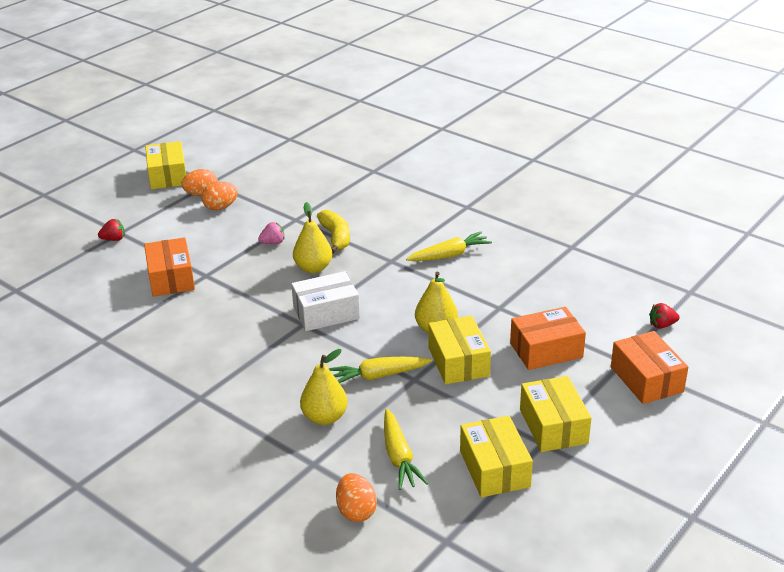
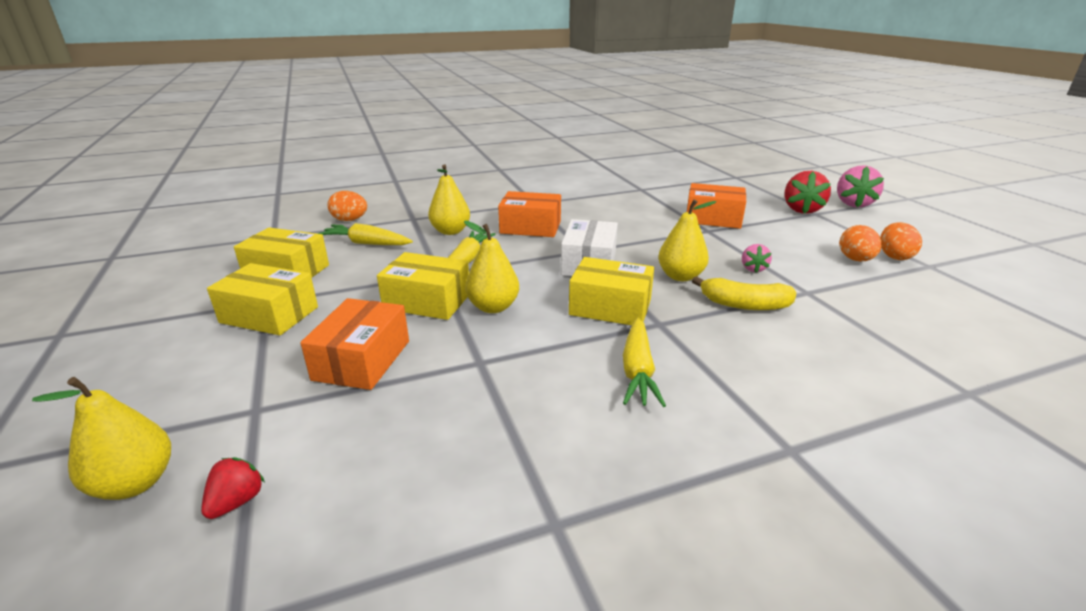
camera: 120 degrees right, 5 degrees down
(78, 217) = (853, 204): none -> pink strawberry
(114, 239) = (802, 210): red strawberry -> red strawberry, size x1.85
(168, 176) = (951, 248): yellow box -> yellow box (610, 307)
(646, 379) = (200, 411): orange box -> orange box (530, 227)
(695, 361) = (135, 483): none -> yellow pear

